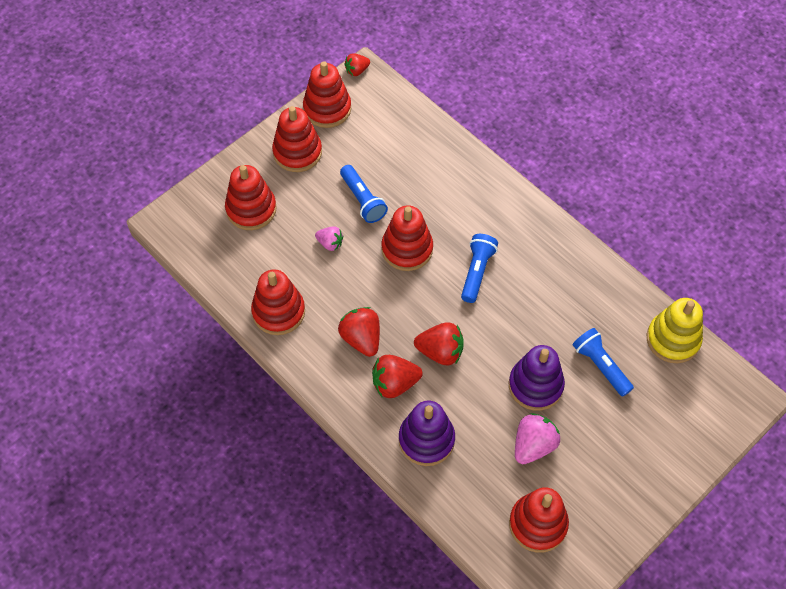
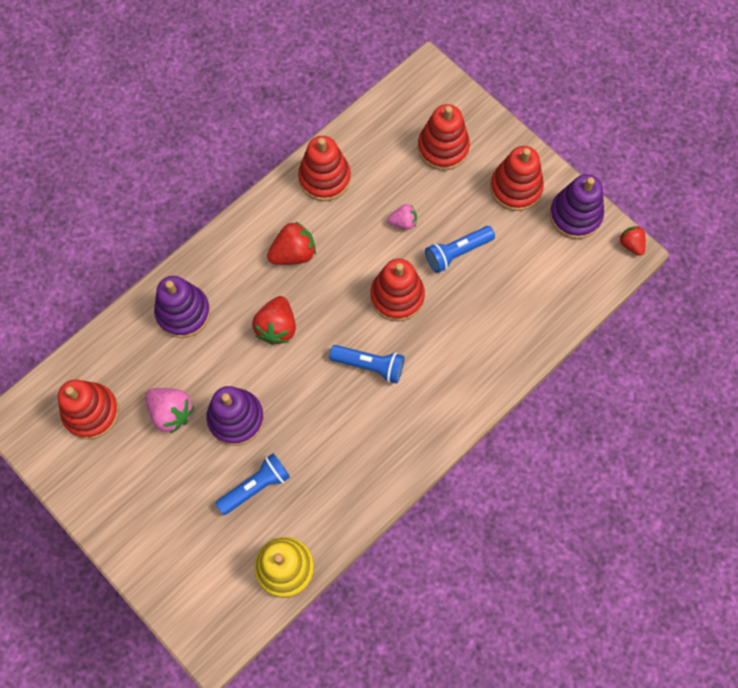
camera: 90 degrees right, 10 degrees up
(327, 109) = (575, 215): red stacking toy -> purple stacking toy
(330, 243) = (403, 222): pink strawberry -> pink strawberry turned 120 degrees counterclockwise
(395, 383) = (243, 284): red strawberry -> none

